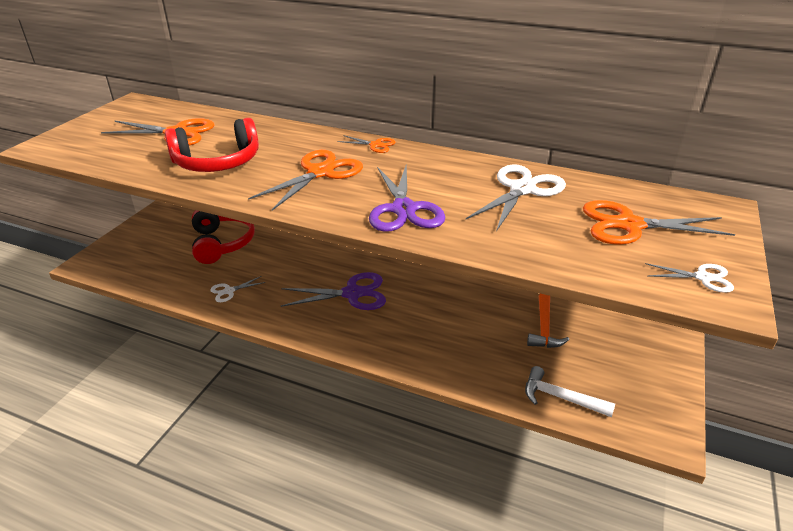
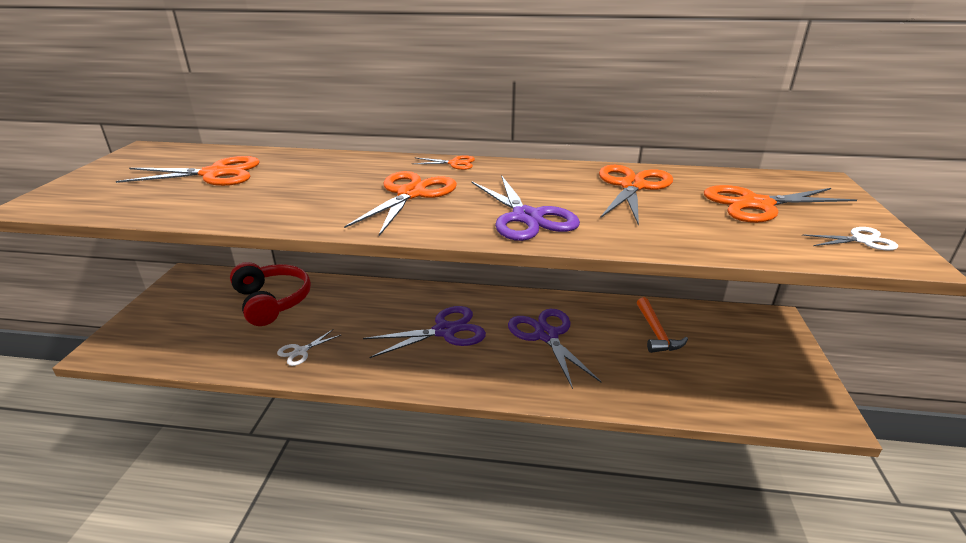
camera: 15 degrees left, 5 degrees down
(217, 162) = (282, 196): red headphones -> none
(440, 313) = (546, 335): none -> purple scissors
(522, 189) = (632, 186): white scissors -> orange scissors
(560, 397) = (708, 398): white hammer -> none

